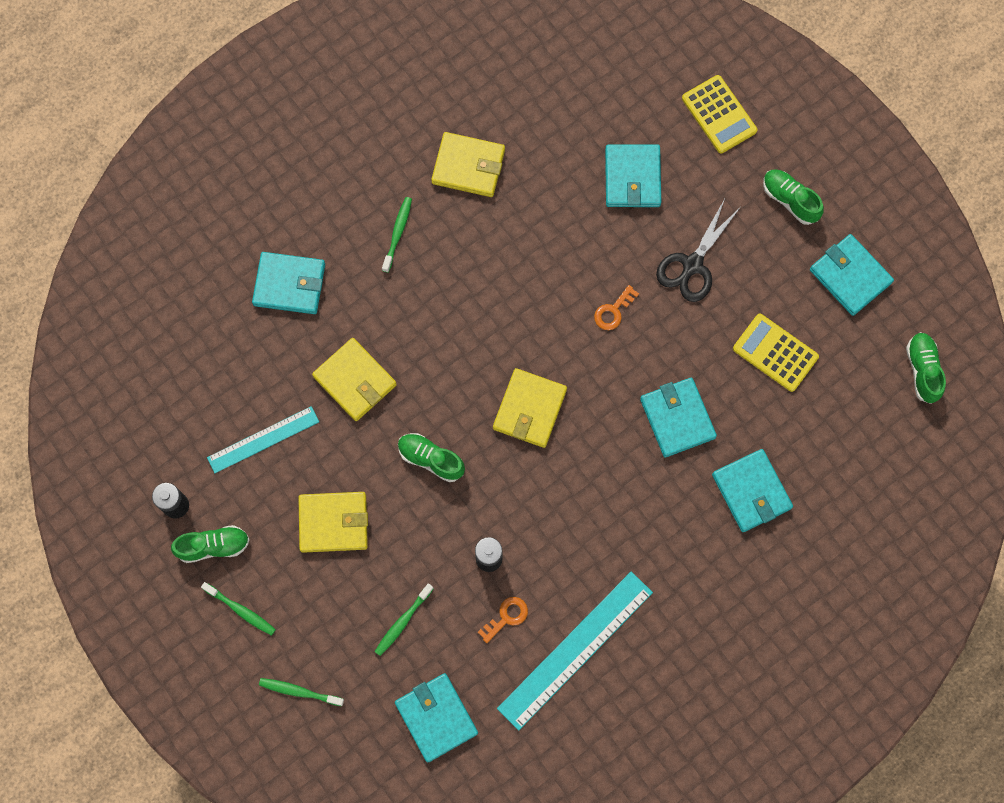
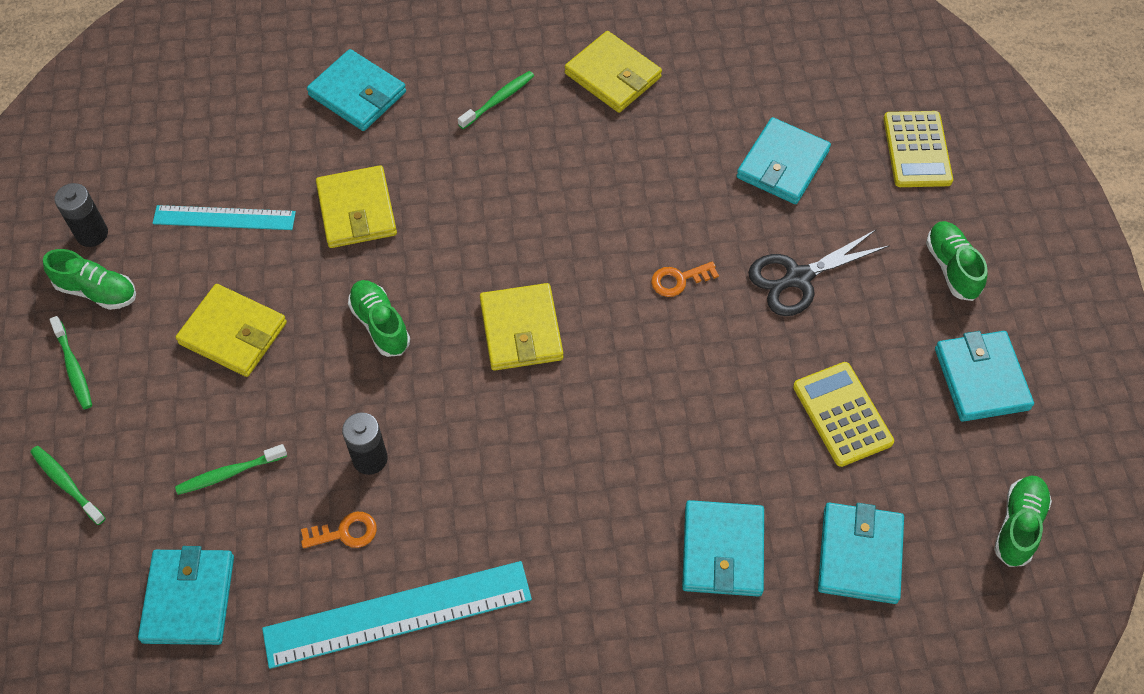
camera: 30 degrees right, 15 degrees down
(529, 409) = (521, 330): yellow wallet -> yellow wallet turned 60 degrees counterclockwise
(677, 418) = (683, 424): turquoise wallet -> turquoise wallet (859, 555)

